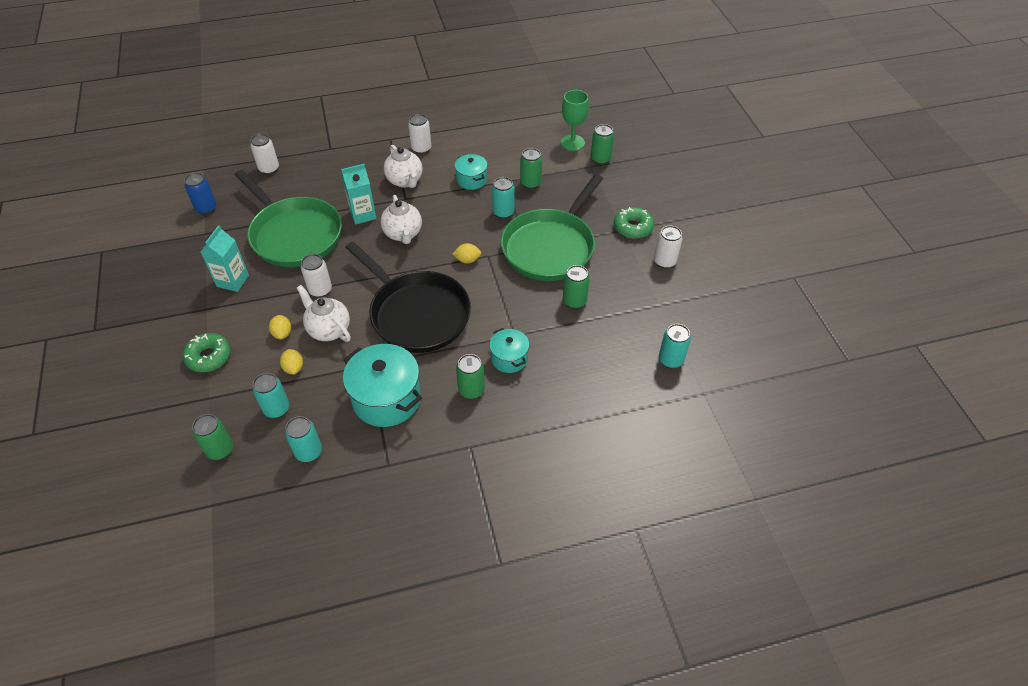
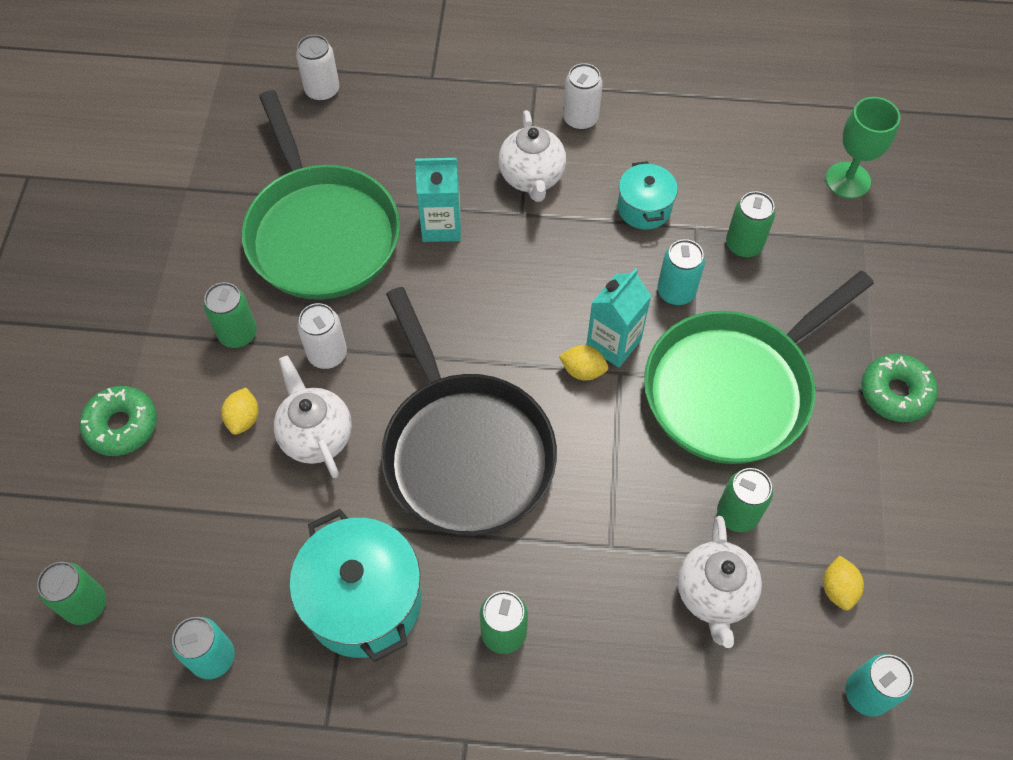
camera: 20 degrees right, 10 degrees up
(206, 208) = (204, 140): blue can -> none
(233, 281) = (200, 293): turquoise carton -> turquoise carton (613, 343)
(276, 409) = (191, 559): turquoise can -> none
(294, 368) = (240, 490): yellow lemon -> yellow lemon (838, 589)
(403, 234) = (494, 285): white teapot -> white teapot (714, 594)
(509, 358) = (587, 592): turquoise pot -> none
(600, 159) = (886, 230): green can -> green can (238, 334)
(664, 262) = (928, 484): white can -> none

